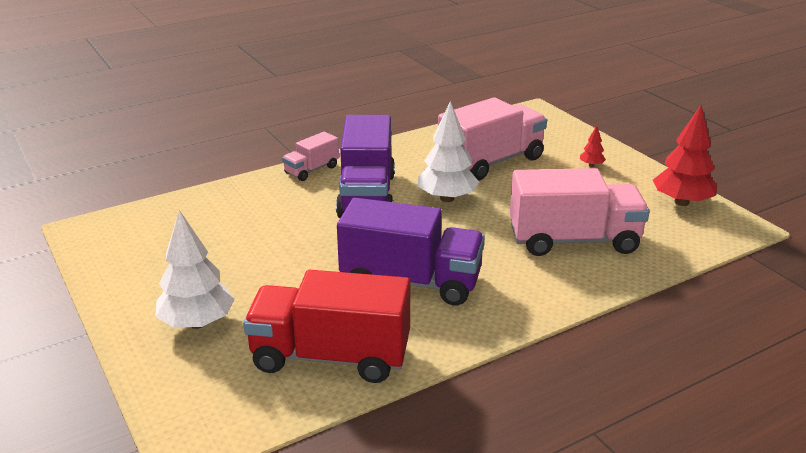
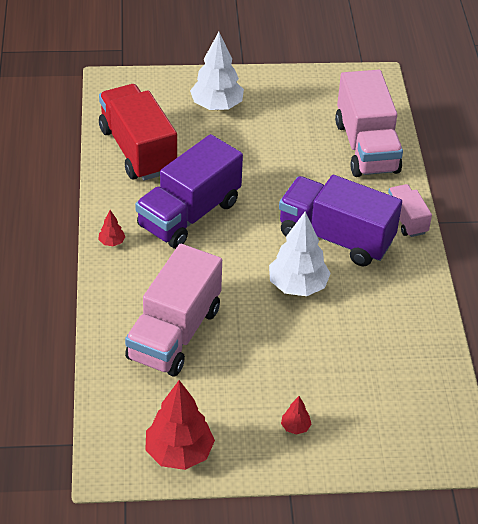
camera: 115 degrees right, 15 degrees up
(331, 356) = (138, 150): red truck -> red truck turned 60 degrees counterclockwise
(491, 162) = (350, 350): pink truck -> pink truck (366, 147)
(503, 317) = (112, 242): none -> red tree

